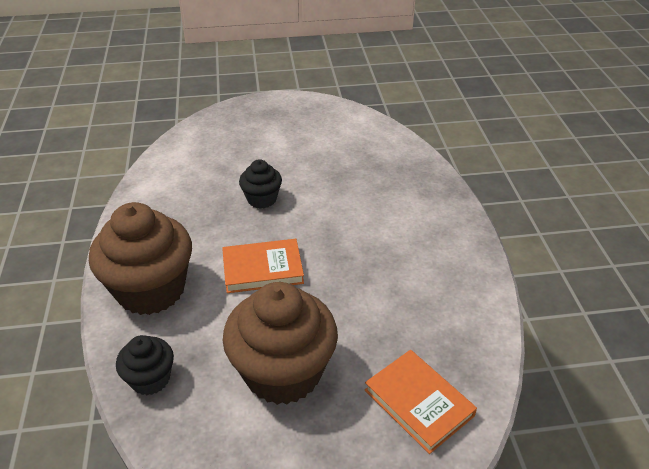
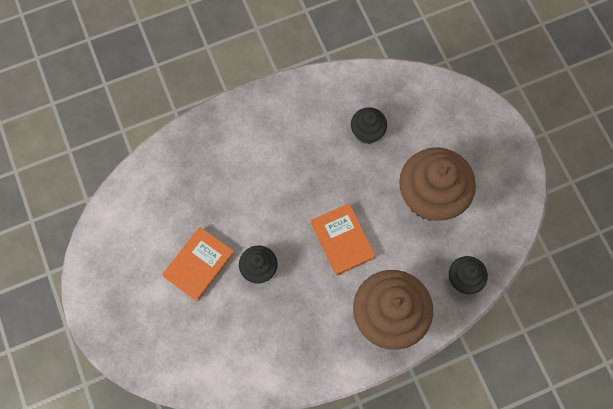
camera: 105 degrees left, 30 degrees up
(401, 324) = (367, 132): none -> black cupcake
(419, 403) = (426, 112): orange book -> orange book (199, 264)

